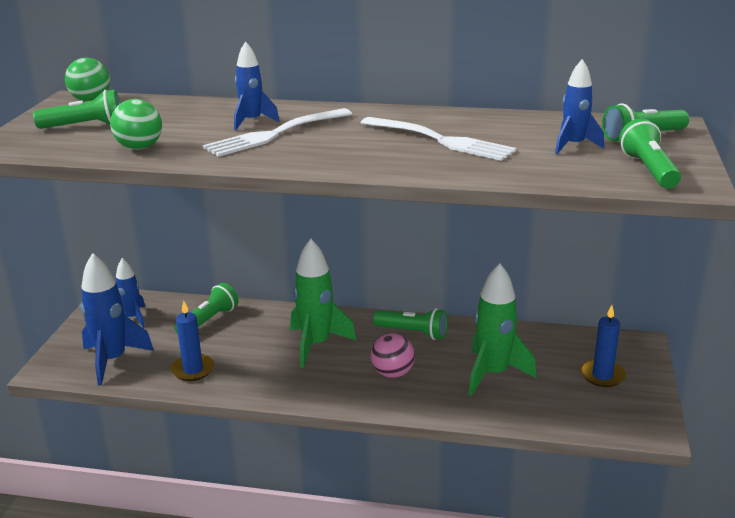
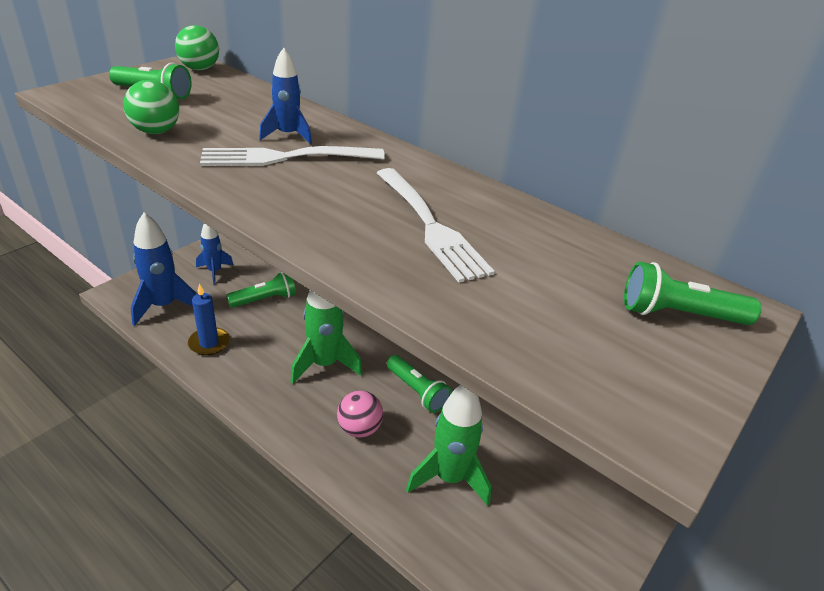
camera: 25 degrees right, 10 degrees up
(573, 146) = (571, 294): blue rocket -> none
(602, 375) = (559, 539): blue candle -> none
(648, 170) = (625, 377): green flashlight -> none

